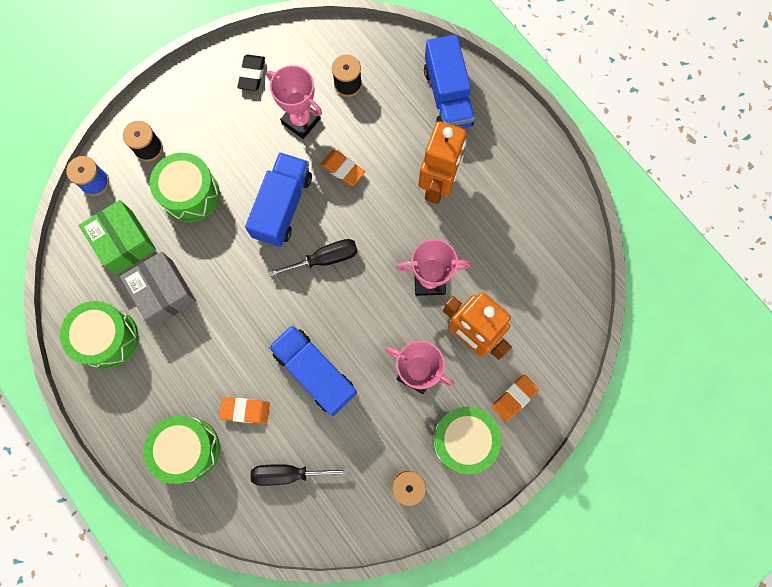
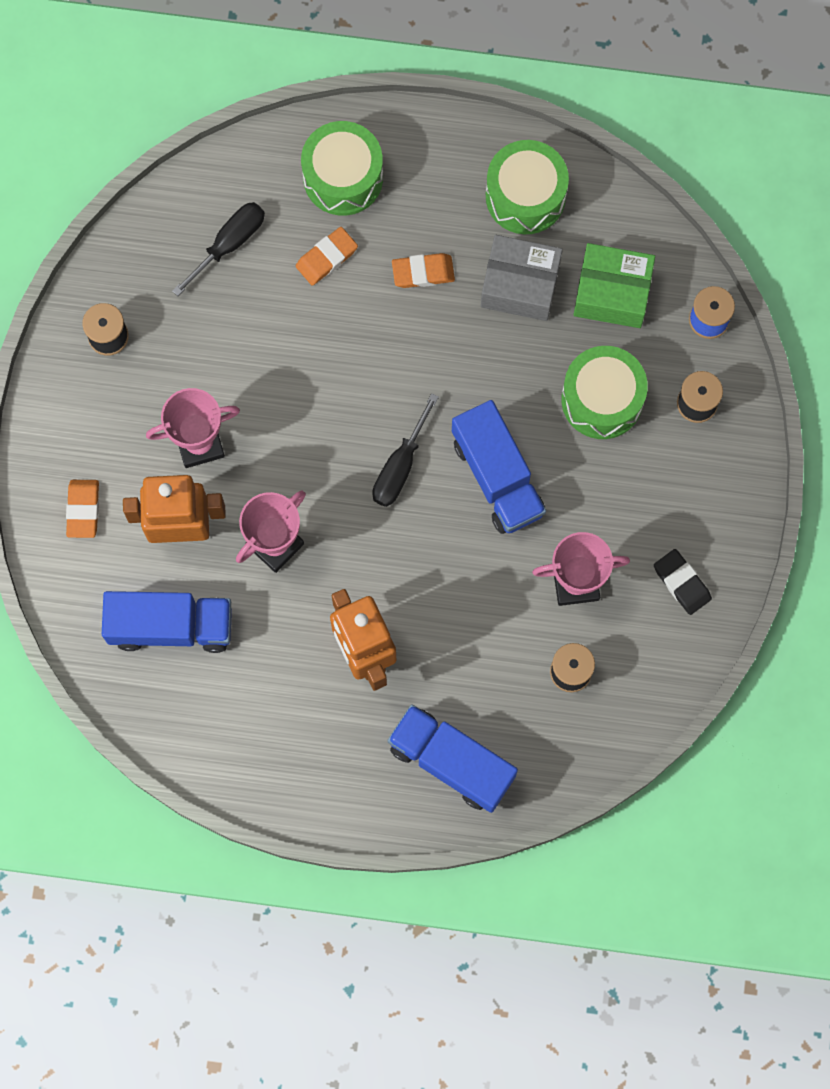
camera: 135 degrees right, 0 degrees up
(315, 372) = (297, 352): blue truck -> blue truck (171, 626)
(342, 169) = (478, 574): orange eraser -> orange eraser (423, 272)
(463, 440) = (95, 425): green drum -> none

